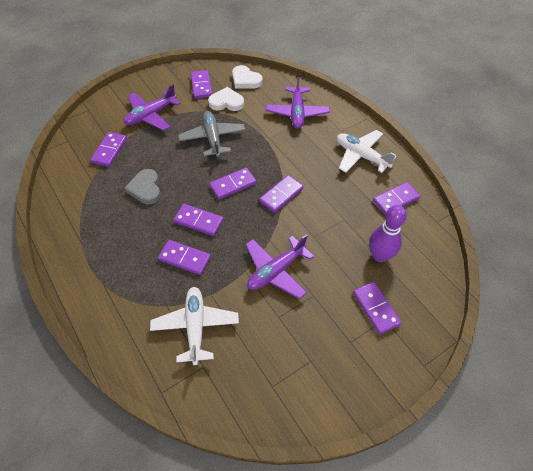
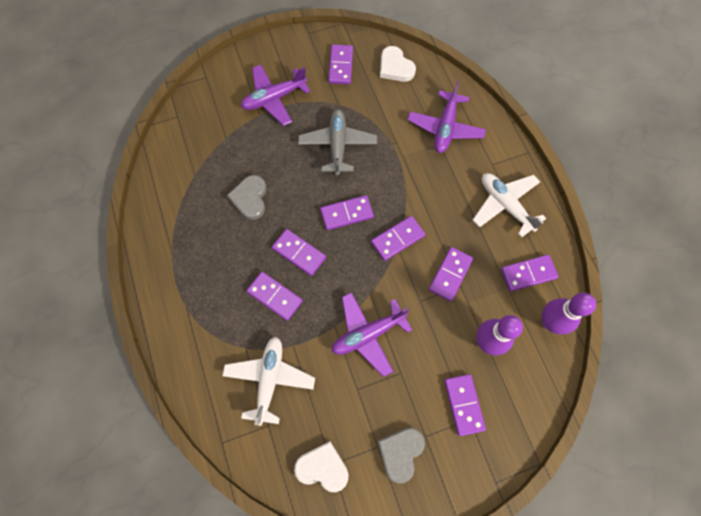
camera: 15 degrees right, 15 degrees up
(109, 150) = (220, 139): purple domino -> purple domino (450, 274)
(226, 102) = (365, 96): white heart -> white heart (322, 467)
(332, 361) = (400, 452): none -> grey heart
(425, 230) = (550, 322): none -> purple bowling pin

